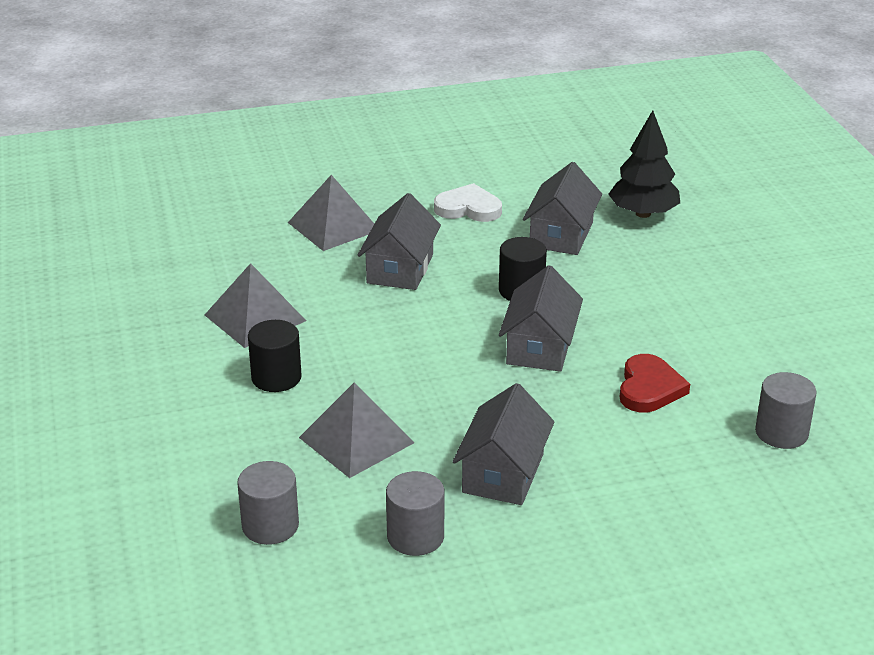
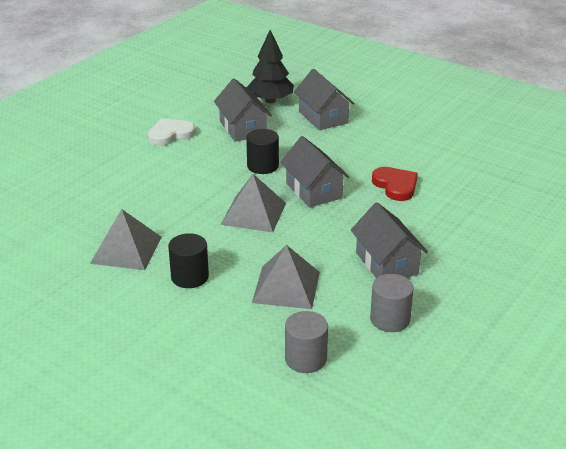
camera: 40 degrees left, 0 degrees up
(333, 226) = (101, 177): grey pyramid -> grey pyramid (253, 213)
(400, 269) = (177, 183): grey house -> grey house (323, 117)
(781, 432) = (481, 178): grey cylinder -> none

